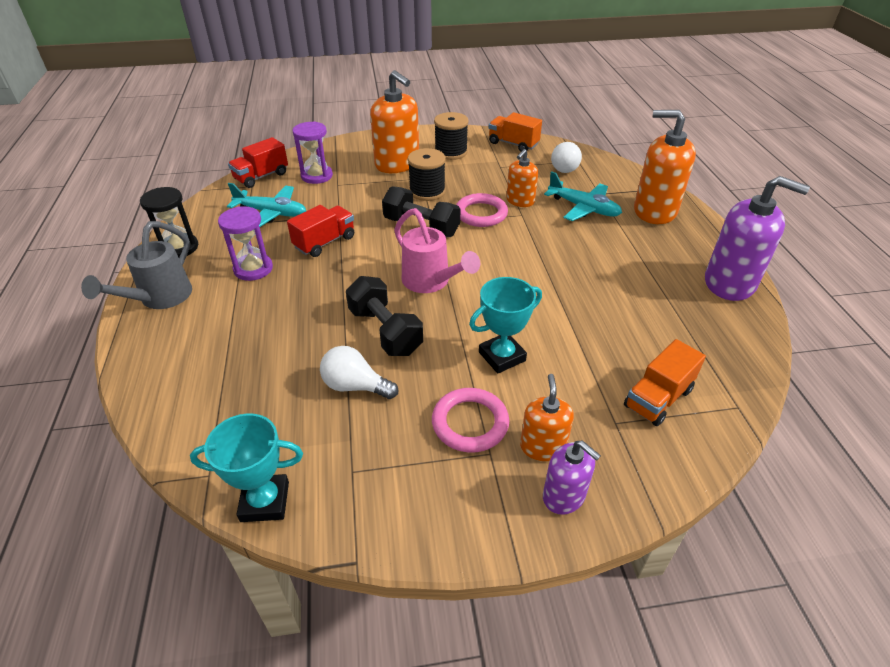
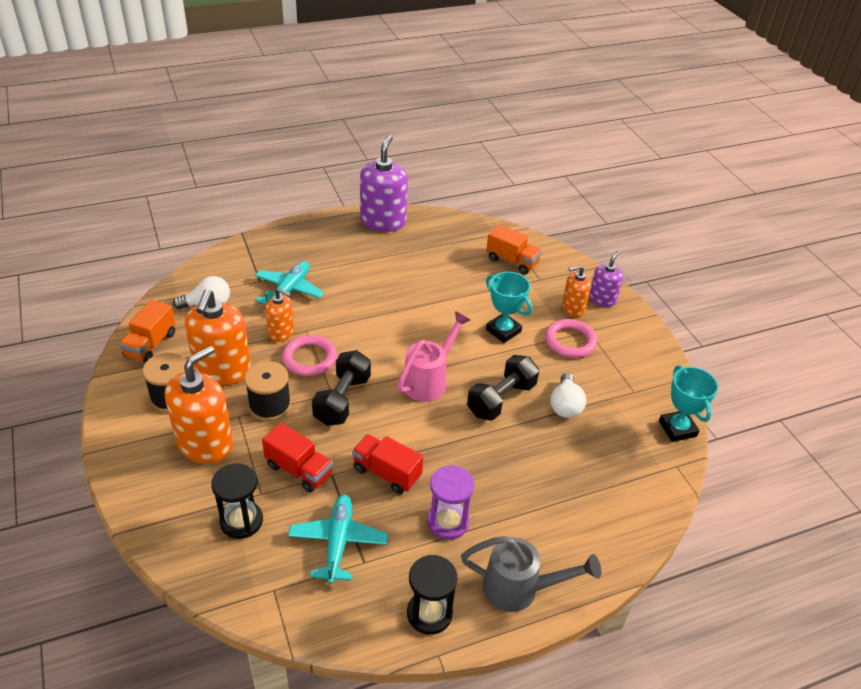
camera: 105 degrees left, 0 degrees up
(261, 176) = (248, 586): red truck -> red truck (299, 470)
(317, 176) = (241, 521): purple hourglass -> black hourglass
(654, 211) = (287, 249): orange soap dispenser -> orange soap dispenser (223, 370)

